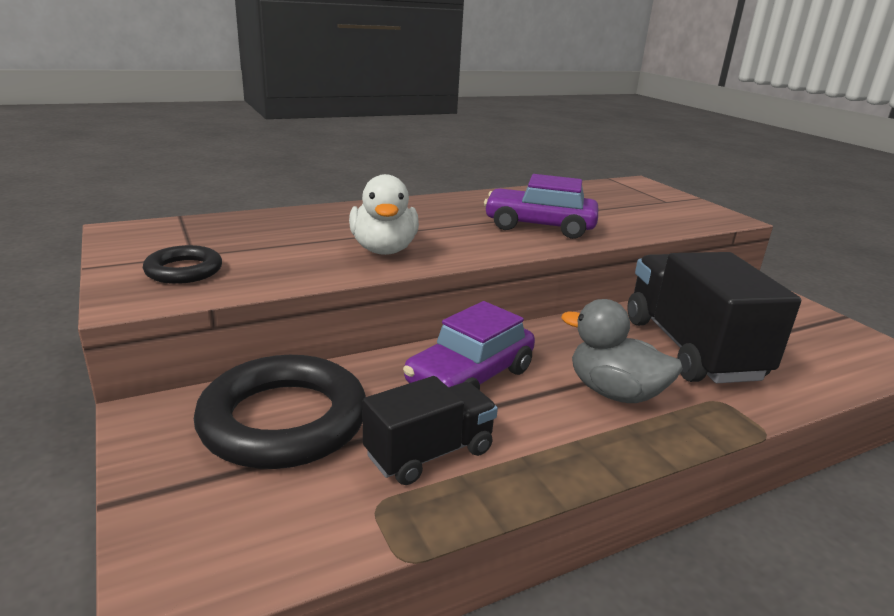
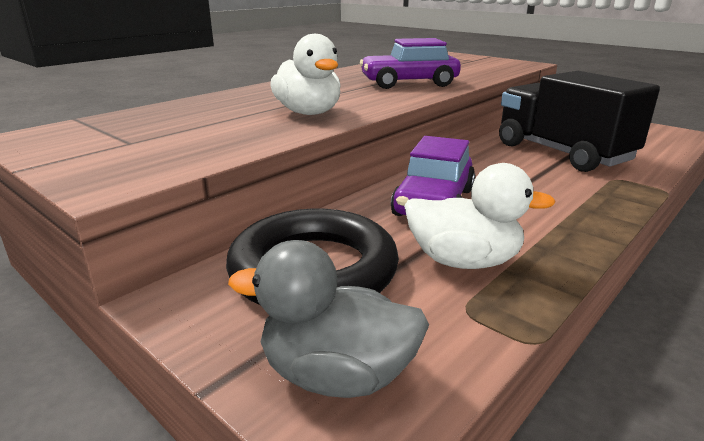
camera: 20 degrees left, 0 degrees up
(184, 270) = (136, 154): black ring -> none
(429, 453) = (463, 261): black truck -> white duck
(614, 392) = (546, 189): grey duck -> grey duck (336, 375)

